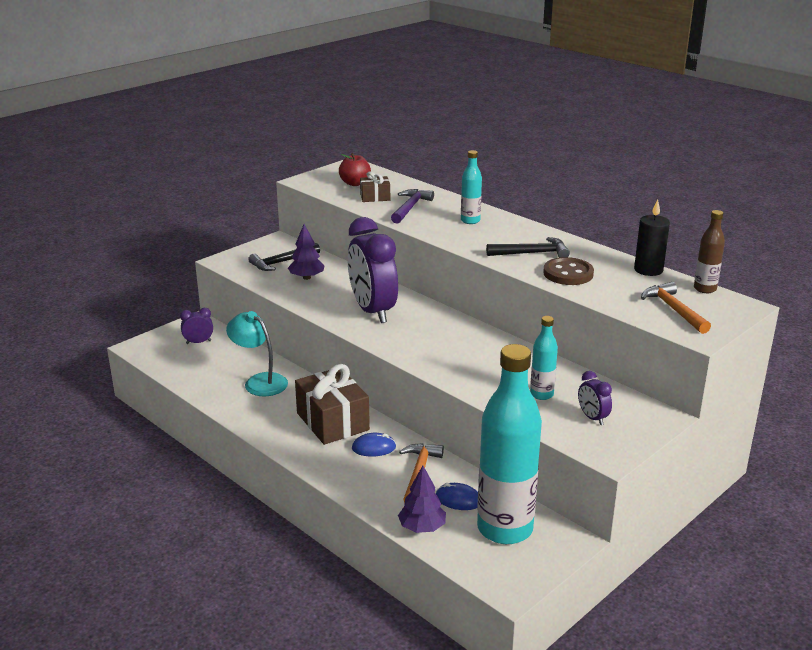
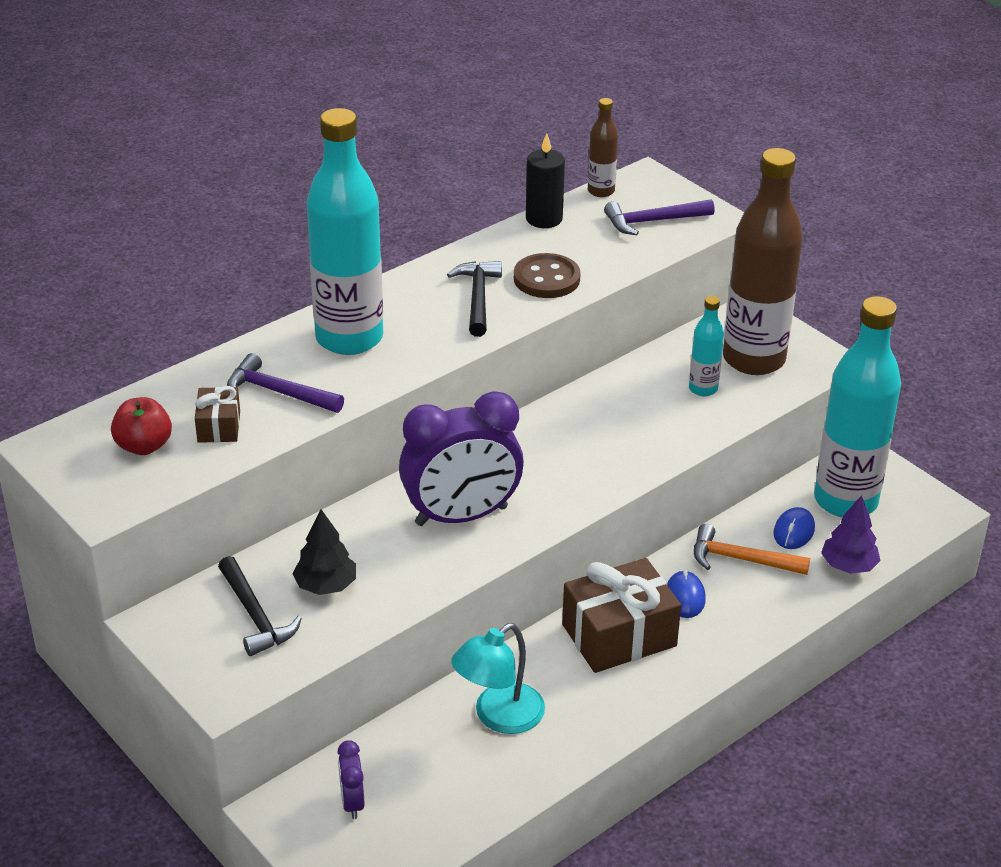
camera: 85 degrees left, 10 degrees up
(307, 277) = (326, 585): purple tree -> black tree
(470, 221) = (349, 338): turquoise bottle -> turquoise bottle, size x2.20
(592, 418) = (753, 359): purple clock -> brown bottle
(674, 310) = (653, 221): orange hammer -> purple hammer

